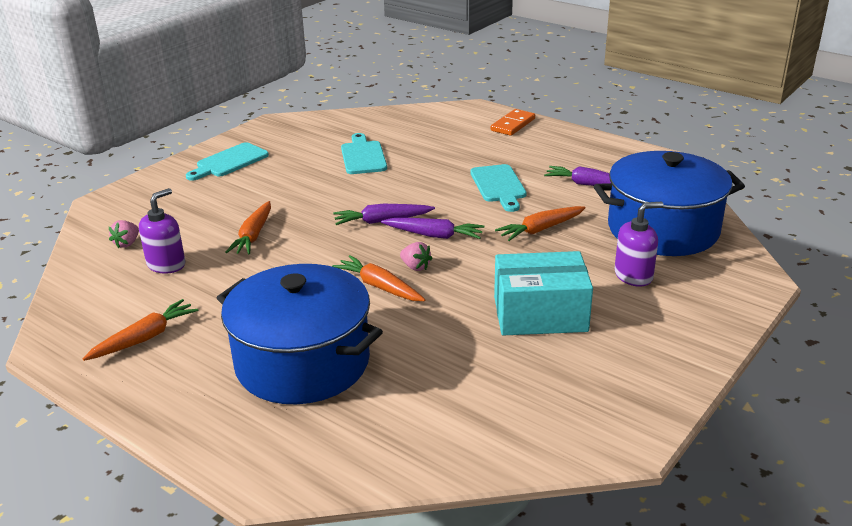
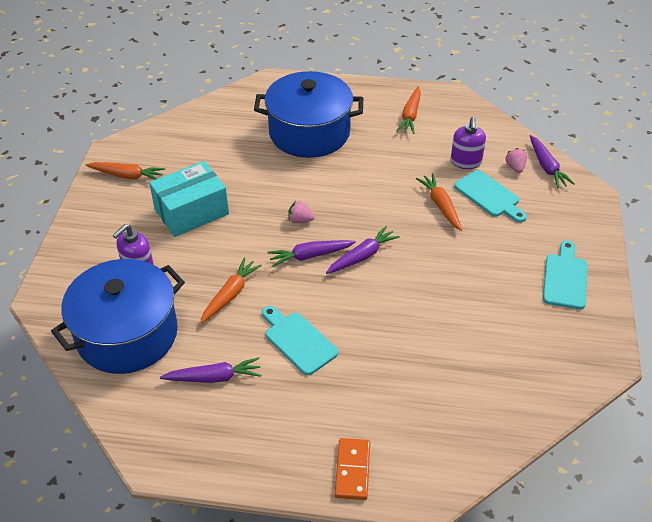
camera: 150 degrees right, 15 degrees up
(97, 234) = (547, 167): none -> purple carrot
(363, 156) = (458, 336): turquoise cutting board -> turquoise cutting board (489, 196)
(379, 287) = (311, 195): orange carrot -> orange carrot (127, 175)

